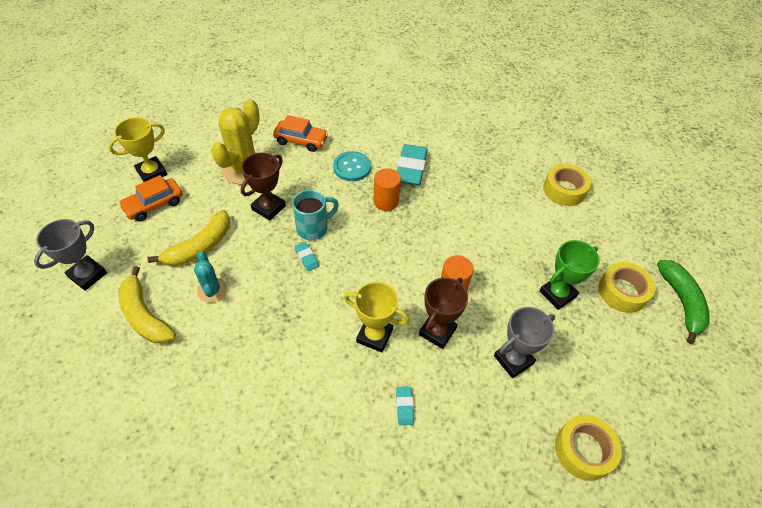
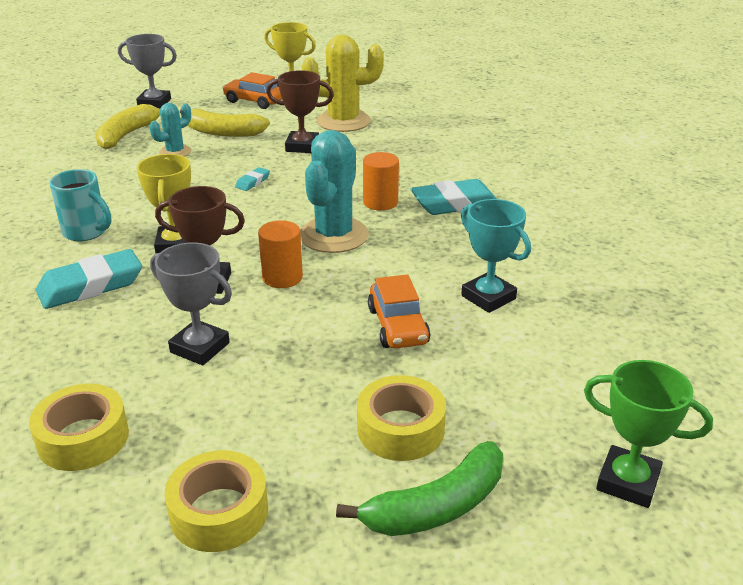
camera: 65 degrees right, 20 degrees down
(301, 140) = (417, 135): orange car -> orange car (398, 326)
(313, 228) = (297, 175): turquoise mug -> turquoise mug (86, 232)
(352, 167) = (411, 170): turquoise button -> none
(404, 406) = (91, 286): turquoise eraser -> turquoise eraser, size x2.14
(415, 242) = (333, 235): none -> turquoise cactus
(522, 203) = (488, 297): none -> turquoise trophy
(557, 294) = (341, 363): green trophy -> green trophy (628, 482)
(564, 190) = (561, 329): yellow tape -> yellow tape (219, 512)

